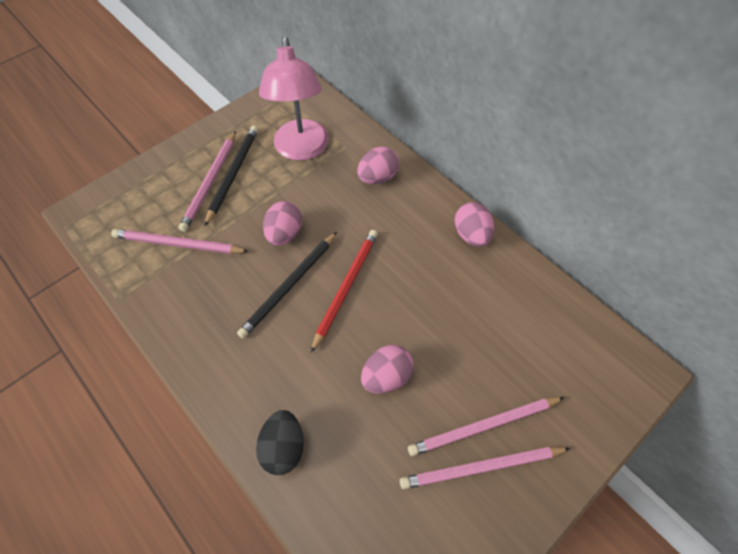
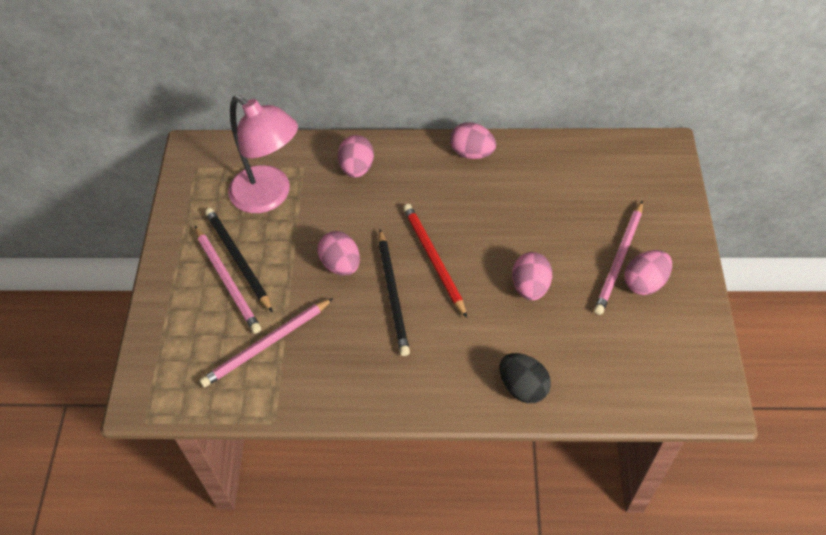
camera: 45 degrees left, 5 degrees down
(481, 467) = (644, 283): pink pencil -> pink egg

